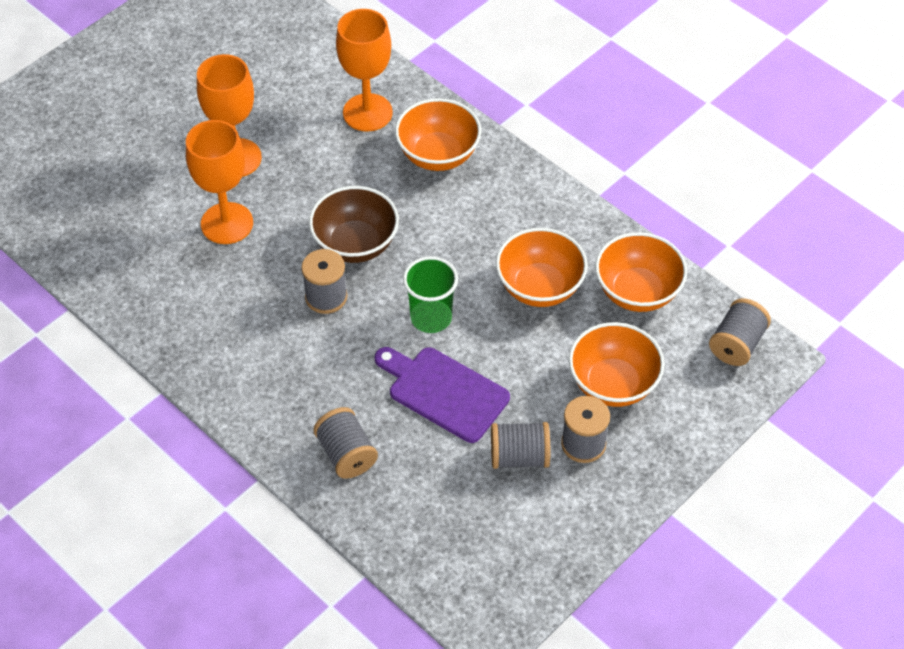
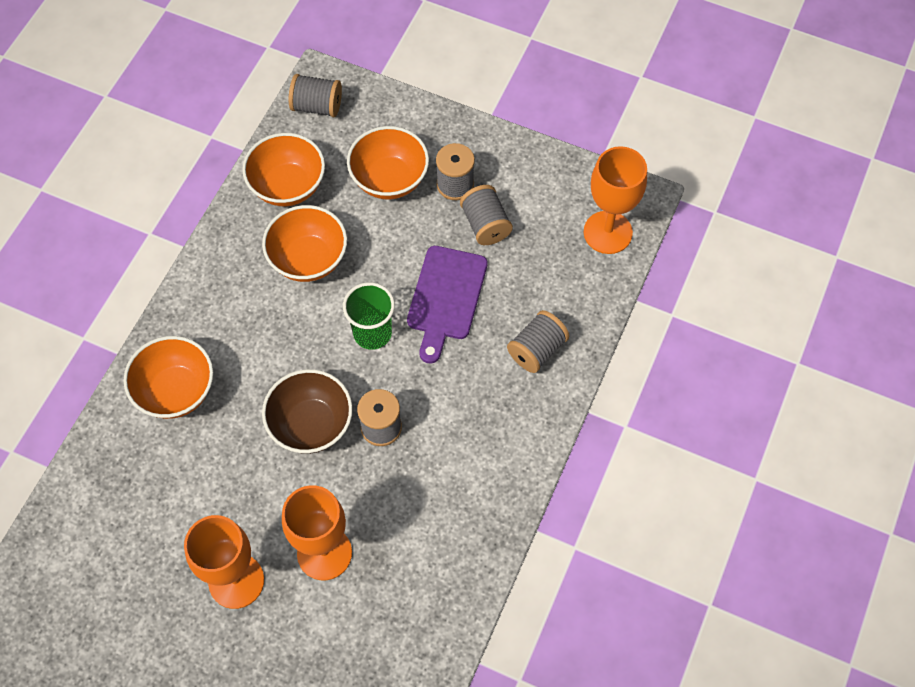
camera: 110 degrees left, 10 degrees up
(367, 112) = (136, 476): orange goblet -> orange goblet (607, 232)

